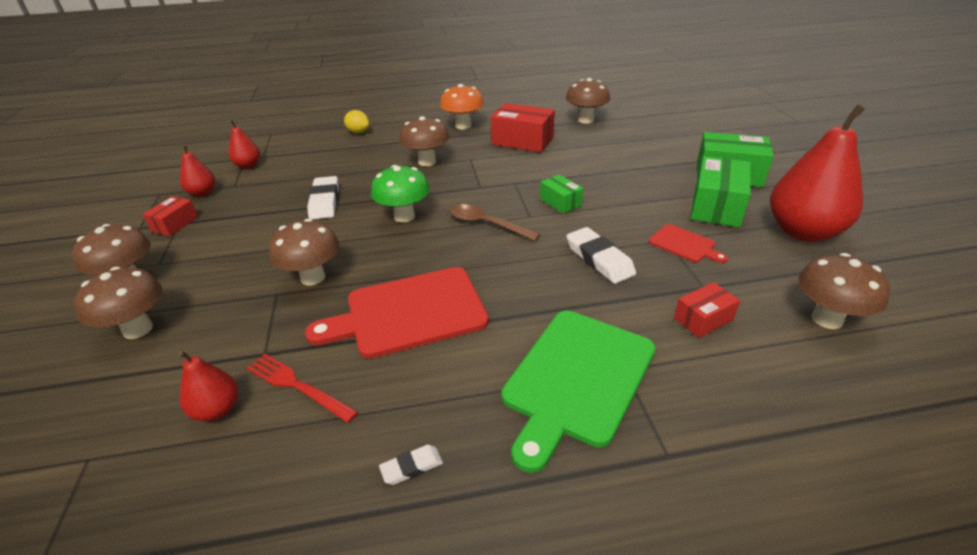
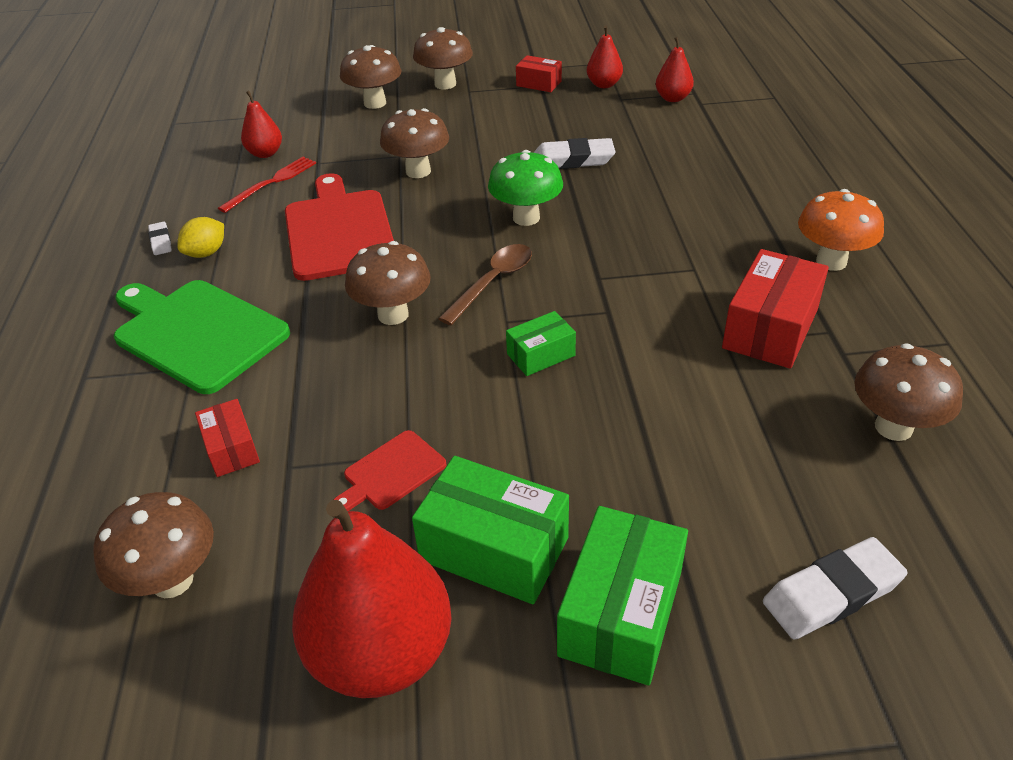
camera: 95 degrees right, 5 degrees up
(358, 132) = (788, 163): yellow lemon -> yellow lemon (206, 253)
(427, 162) = (683, 229): brown mushroom -> brown mushroom (393, 315)
(599, 259) = (383, 375): white eraser -> white eraser (831, 593)

